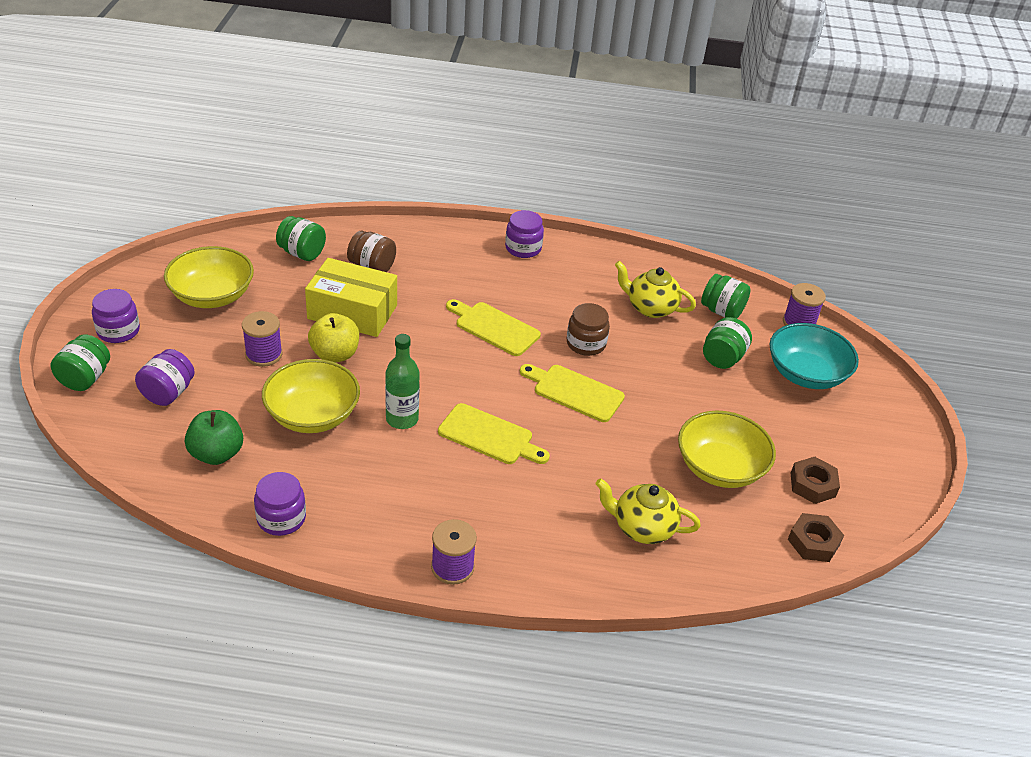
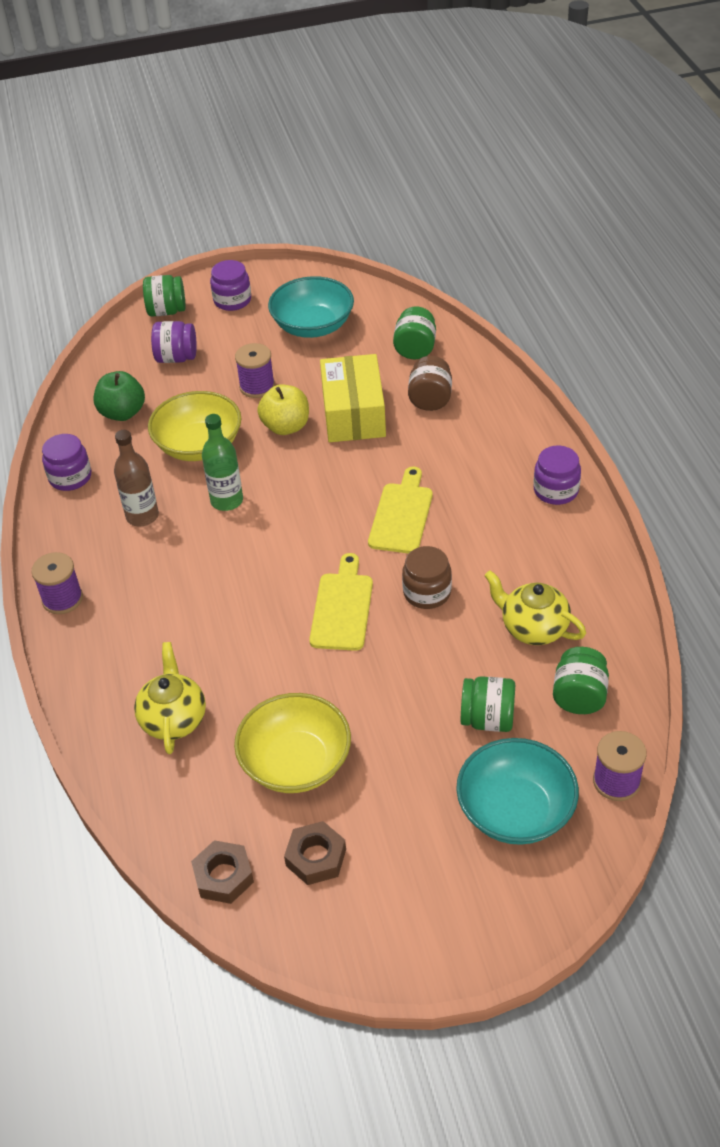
camera: 75 degrees right, 5 degrees up
(212, 296) = (313, 326): yellow bowl -> turquoise bowl
(380, 480) = (142, 516): none -> brown bottle
(489, 436) = (238, 566): yellow cutting board -> none
(650, 308) = (533, 628): yellow teapot -> yellow teapot turned 60 degrees counterclockwise

